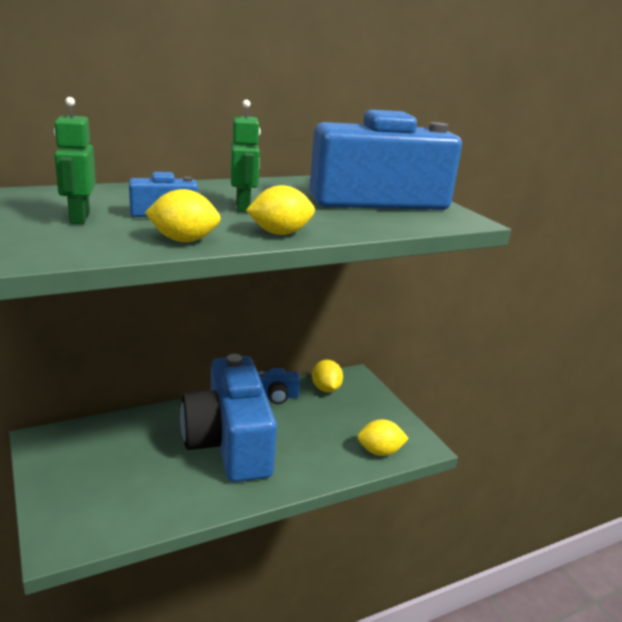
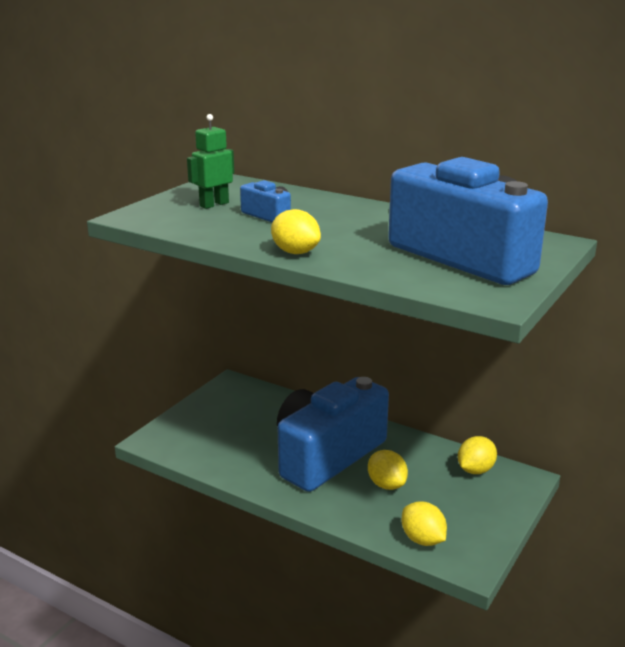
camera: 60 degrees right, 0 degrees up
(184, 240) = (225, 235): yellow lemon -> yellow lemon (386, 484)
(243, 207) = (333, 228): green robot -> none
(276, 396) = (421, 449): blue camera -> none

